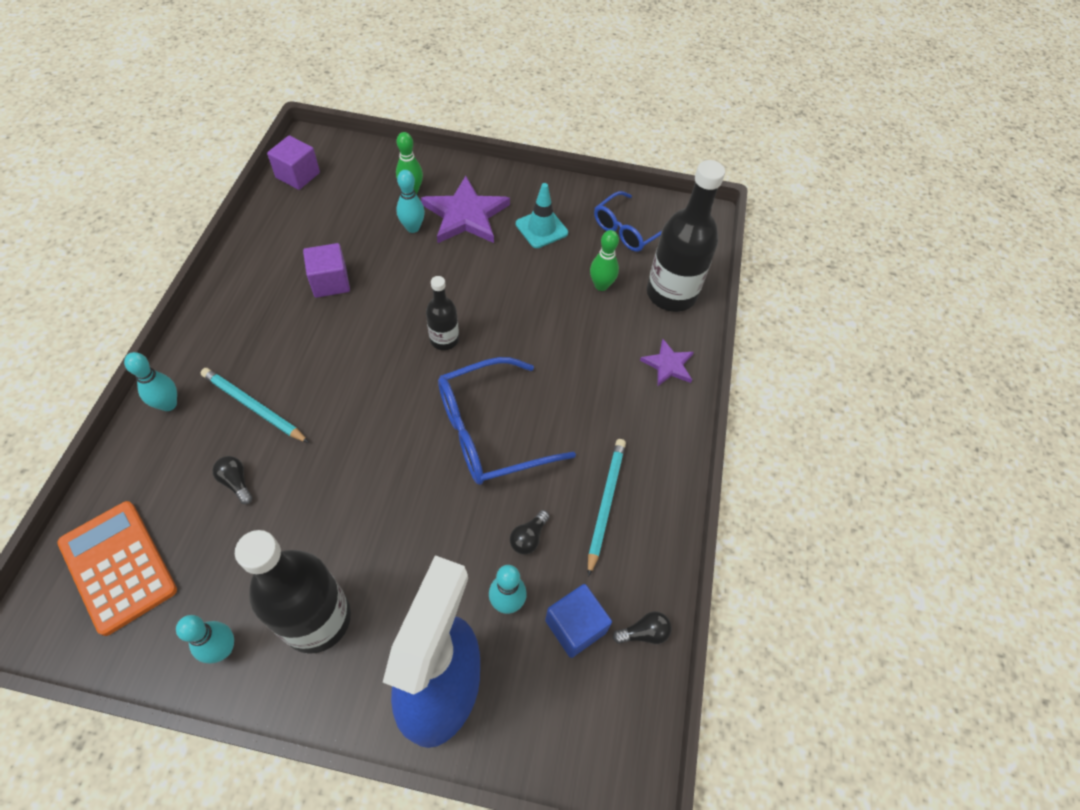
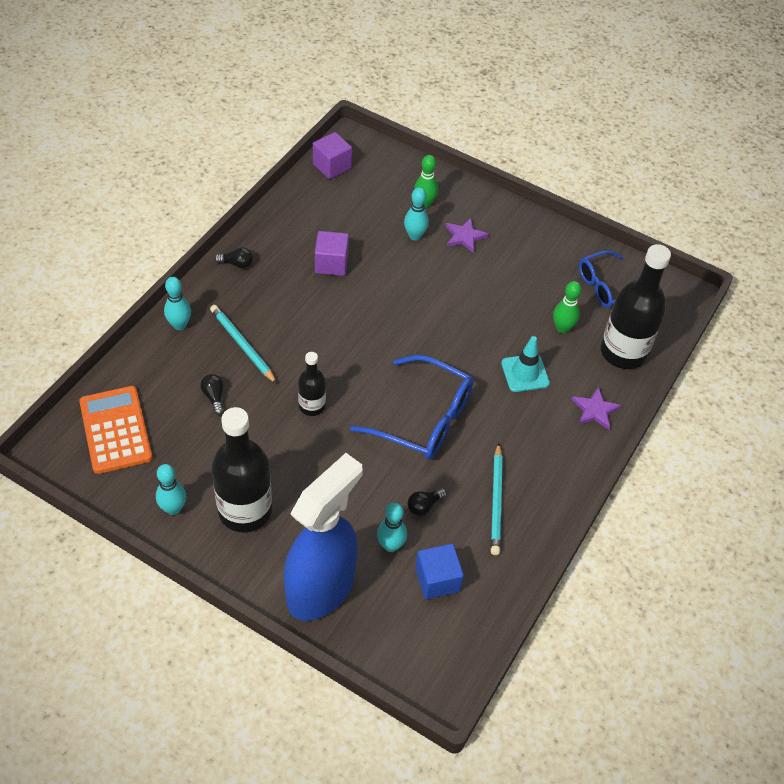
camera: 20 degrees right, 5 degrees down
(444, 339) = (410, 336): black bottle -> black bottle (312, 406)
(466, 215) = (465, 236): purple star -> purple star, size x0.55
(491, 431) = (423, 418): blue glasses -> blue glasses turned 150 degrees counterclockwise
(541, 228) = (528, 265): turquoise traffic cone -> turquoise traffic cone (525, 373)
(605, 504) = (496, 501): turquoise pencil -> turquoise pencil turned 150 degrees clockwise
(644, 633) = (490, 602): black light bulb -> black light bulb (237, 264)

